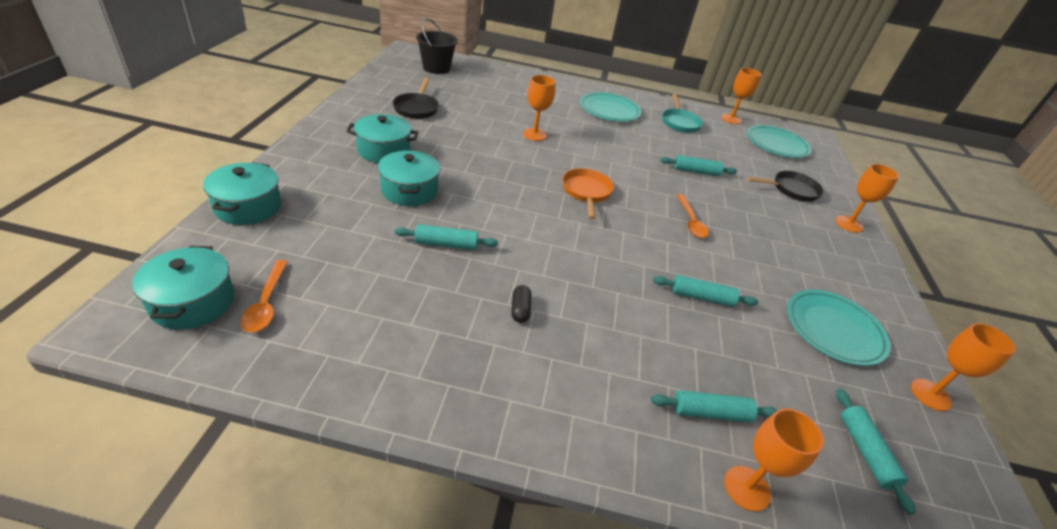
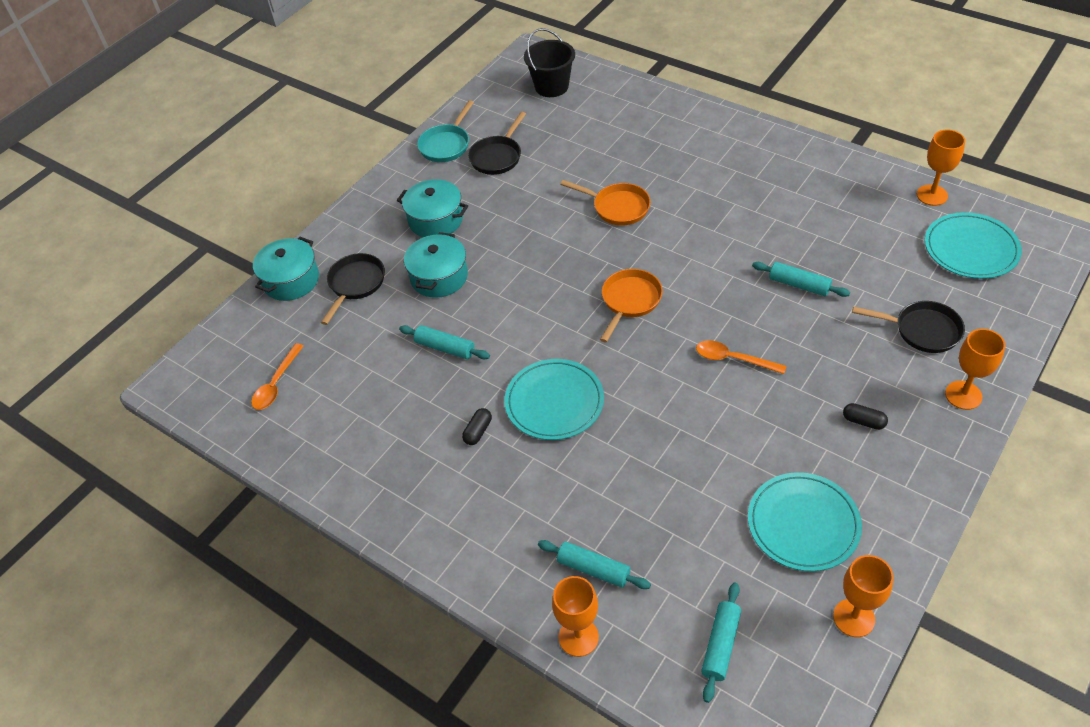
camera: 35 degrees right, 10 degrees up
(193, 302) = (226, 373): turquoise pot -> none
(325, 204) = (355, 284): none -> black pan
(534, 135) = (617, 207): orange goblet -> orange pan
(609, 110) = (746, 169): turquoise plate -> turquoise plate (554, 402)
(679, 122) = (839, 198): turquoise pan -> turquoise pan (446, 145)
(690, 222) = (733, 359): orange spoon -> orange spoon turned 90 degrees clockwise
(701, 297) = (673, 455): turquoise rolling pin -> none
(808, 249) = (863, 421): none -> black capsule

